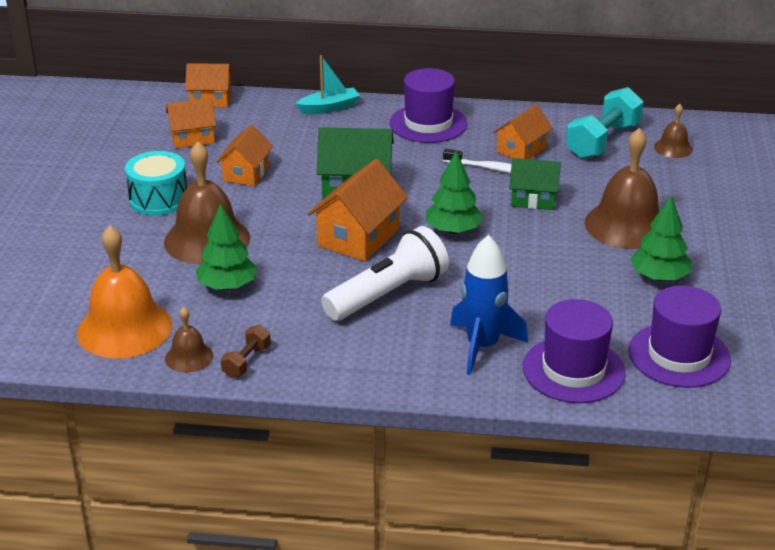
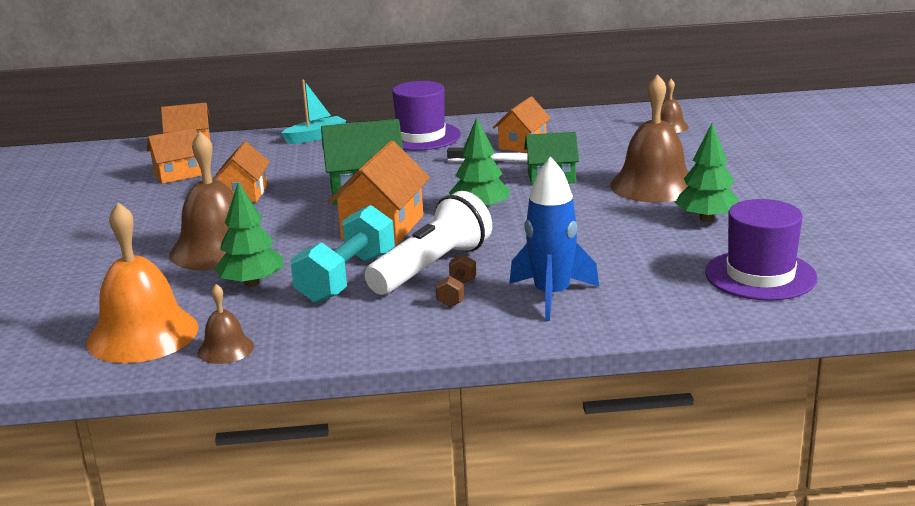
camera: 10 degrees left, 10 degrees down
(158, 199) = (154, 224): turquoise drum -> none
(246, 361) = (294, 344): brown dumbbell -> brown dumbbell (457, 293)
(573, 370) = (658, 301): purple hat -> none
(603, 141) = (599, 129): turquoise dumbbell -> turquoise dumbbell (347, 278)

